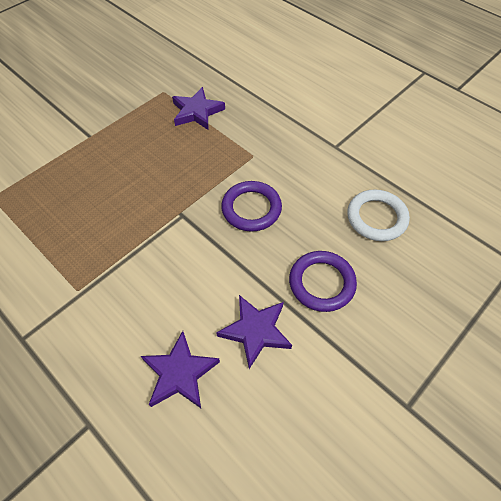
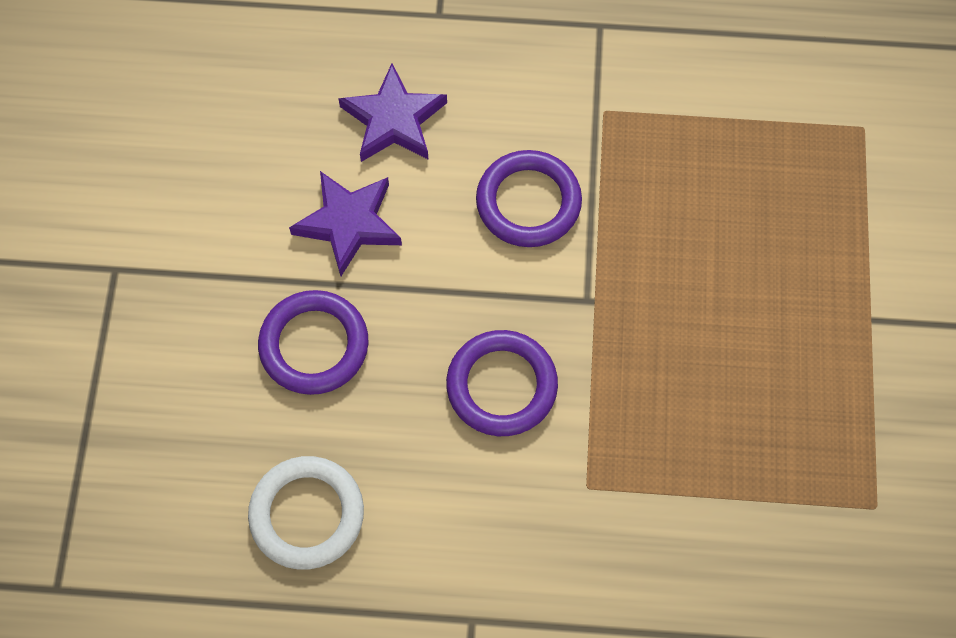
camera: 140 degrees right, 10 degrees up
(160, 274) = (528, 202): none -> purple ring
(197, 112) = (769, 508): purple star -> none

